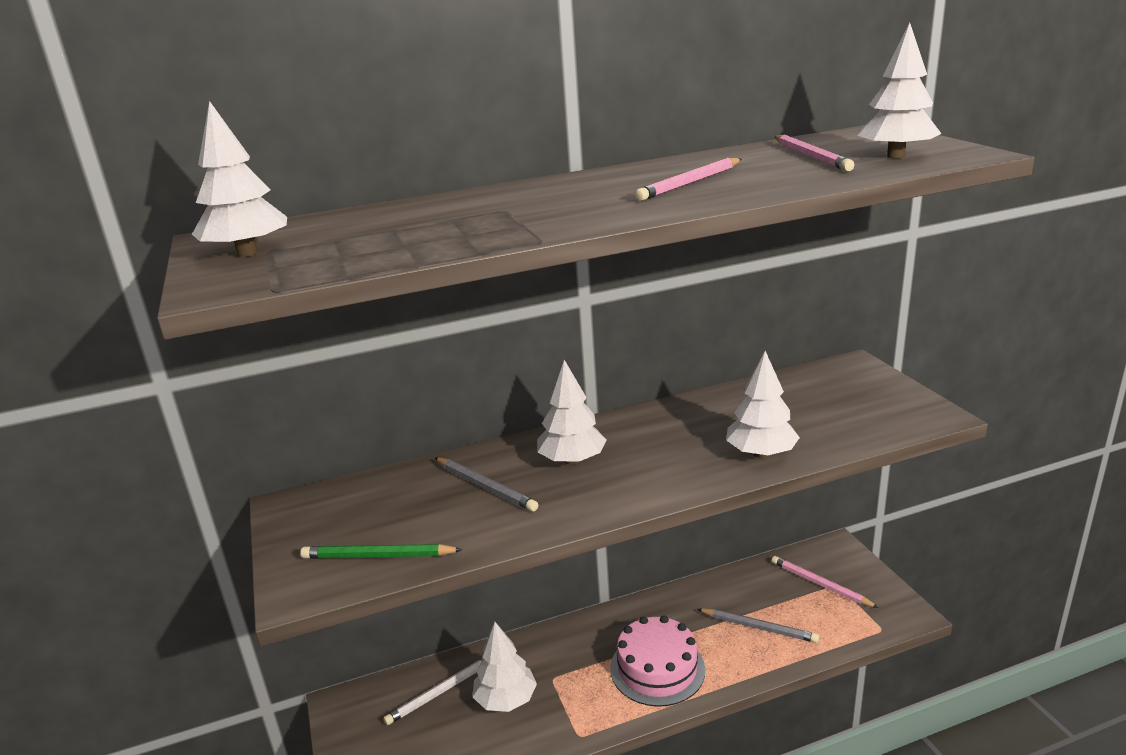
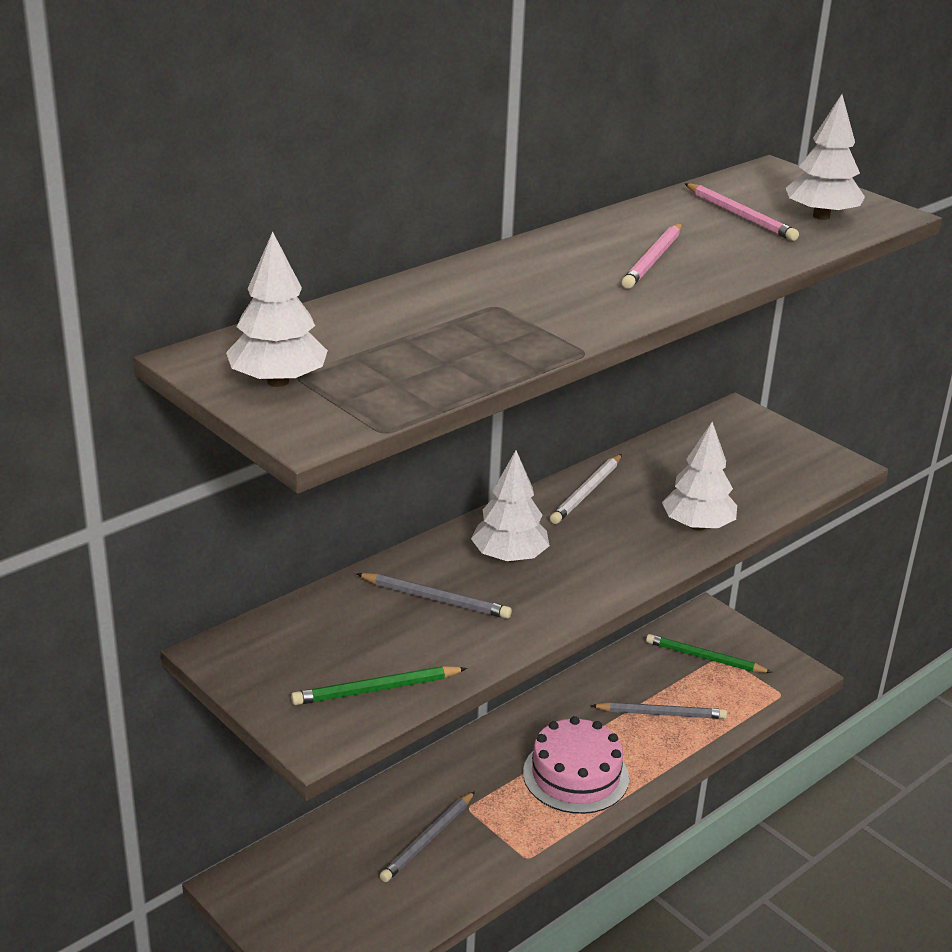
camera: 25 degrees left, 5 degrees up
(440, 692) = (348, 847): white pencil -> white pencil (587, 492)
(506, 699) = (428, 839): white tree -> grey pencil
(820, 584) = (705, 658): pink pencil -> green pencil

